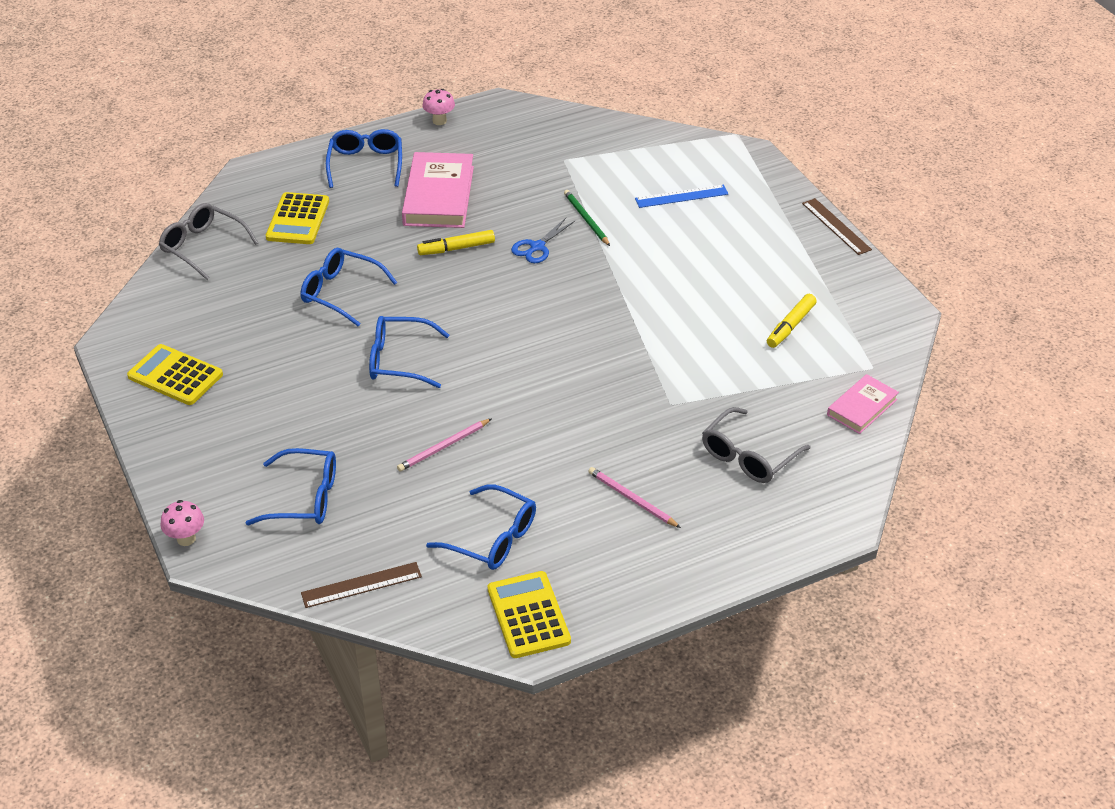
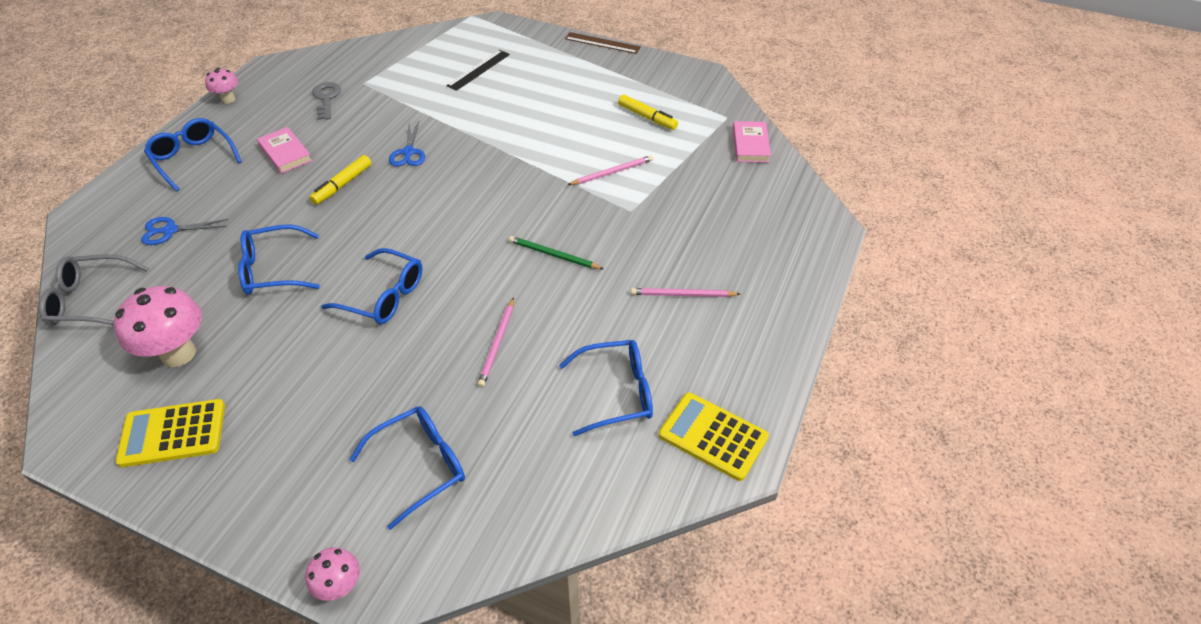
camera: 40 degrees left, 5 degrees up
(224, 321) = (178, 354): none -> pink mushroom
(298, 219) = (170, 231): yellow calculator -> blue scissors
(361, 585) = (554, 509): brown ruler -> none
(399, 360) = (384, 296): blue glasses -> blue glasses turned 120 degrees counterclockwise
(438, 196) = (285, 153): pink book -> pink book, size x0.57
(518, 160) = (326, 99): none -> grey key
(586, 219) = (425, 116): green pencil -> green pencil (553, 255)
(681, 196) = (479, 70): blue ruler -> black ruler
(695, 361) = (612, 172): none -> pink pencil
(748, 456) = (722, 217): grey glasses -> none
(790, 326) = (647, 117): yellow marker -> yellow marker turned 45 degrees counterclockwise

